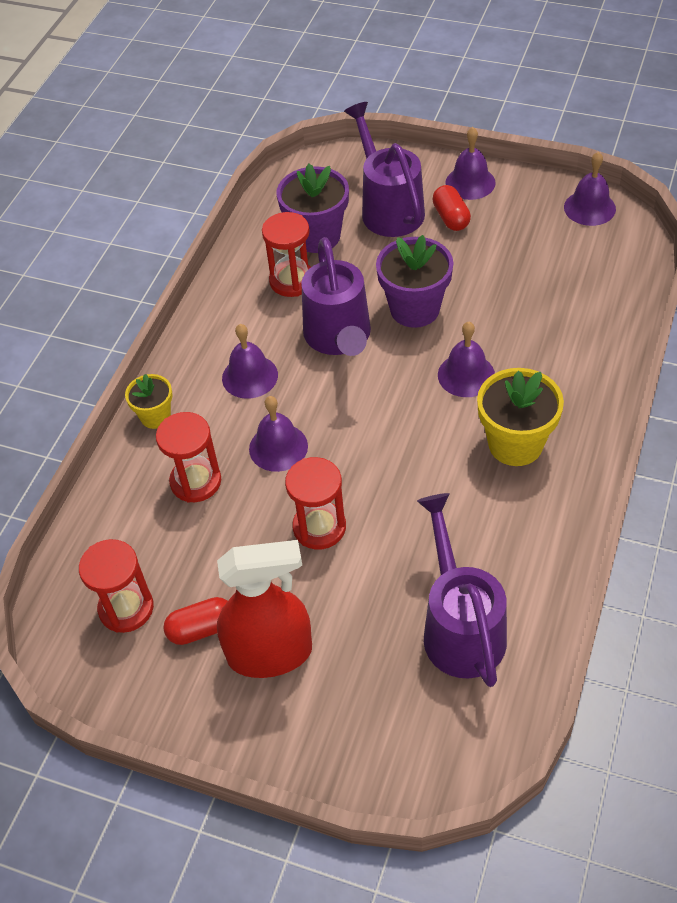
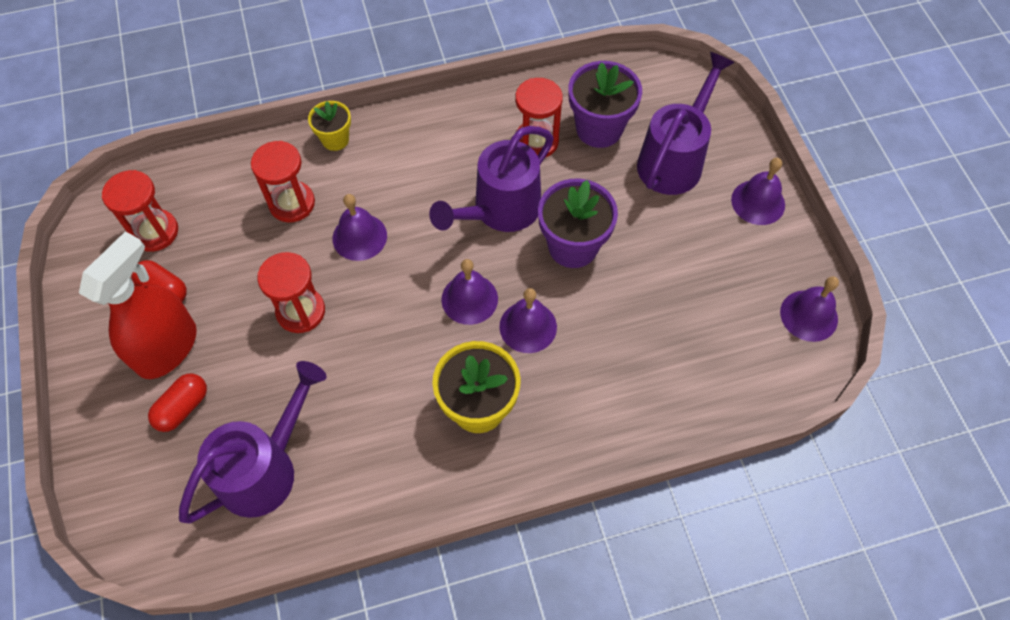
camera: 50 degrees right, 10 degrees up
(250, 376) = (416, 175): purple bell -> purple bell (469, 299)
(270, 653) = (167, 348): red spray bottle -> red spray bottle turned 105 degrees counterclockwise
(451, 218) = (701, 212): red capsule -> red capsule (183, 408)

